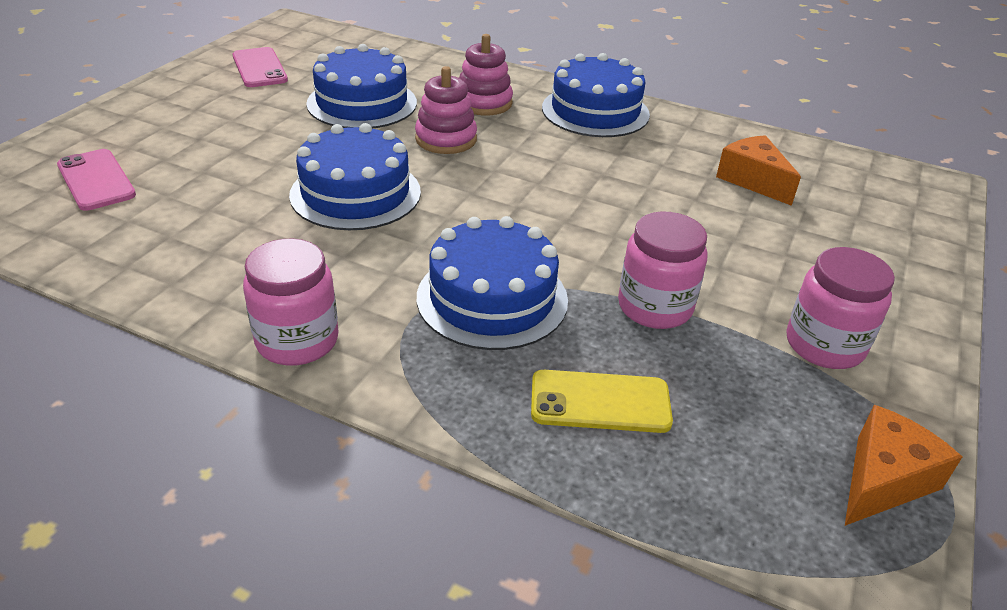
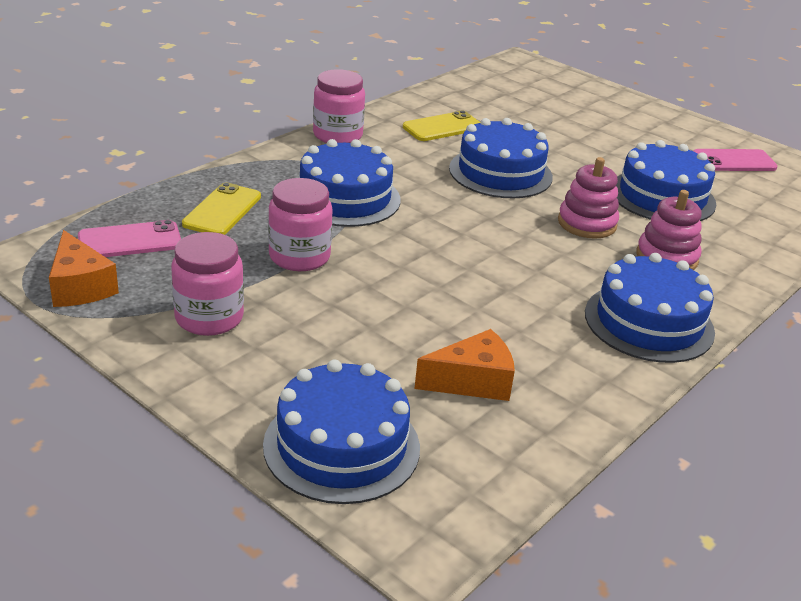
camera: 105 degrees right, 5 degrees down
(96, 180) = (538, 97): pink phone -> pink phone (130, 241)
(232, 247) = (442, 127): none -> yellow phone
(894, 229) = (341, 446): none -> blue cake

